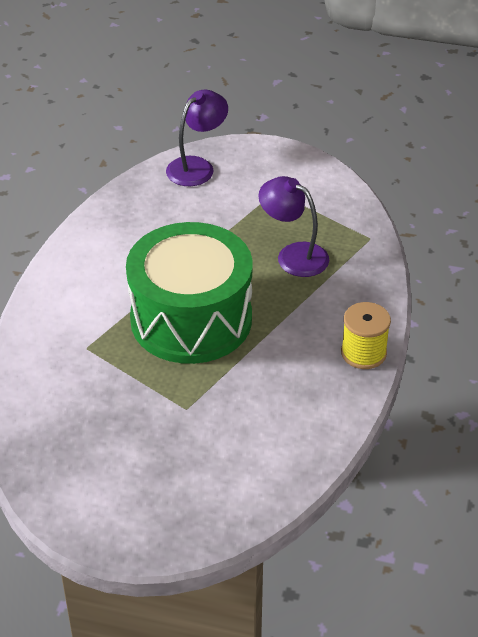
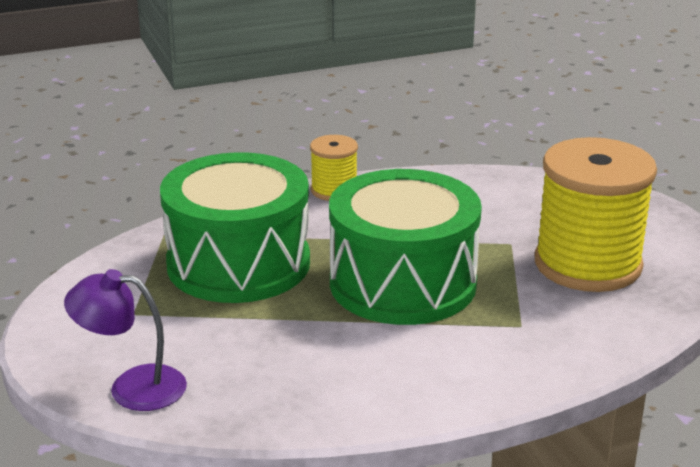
camera: 125 degrees left, 15 degrees down
(114, 432) = (587, 264): none -> yellow spool
(293, 255) = (238, 263): purple lamp -> green drum

